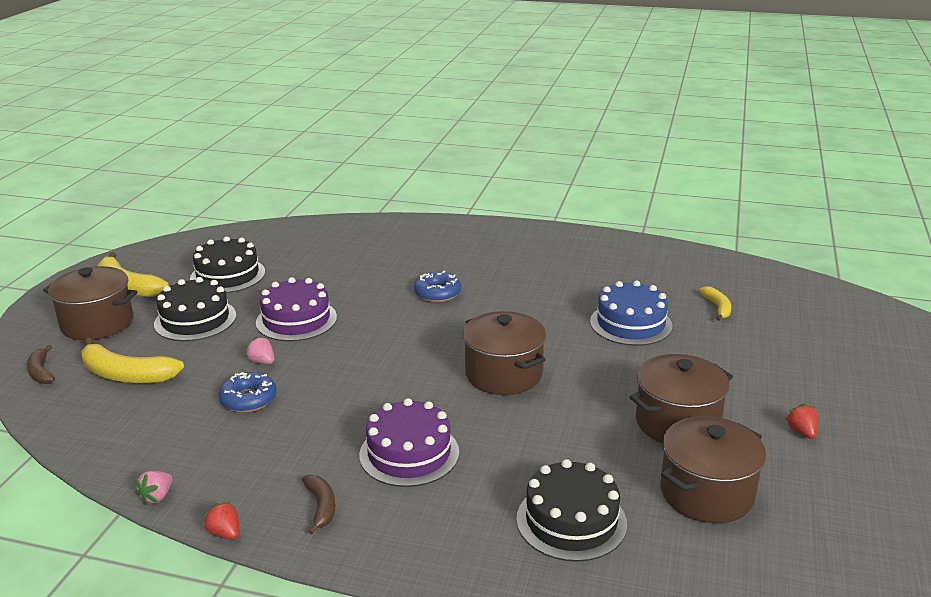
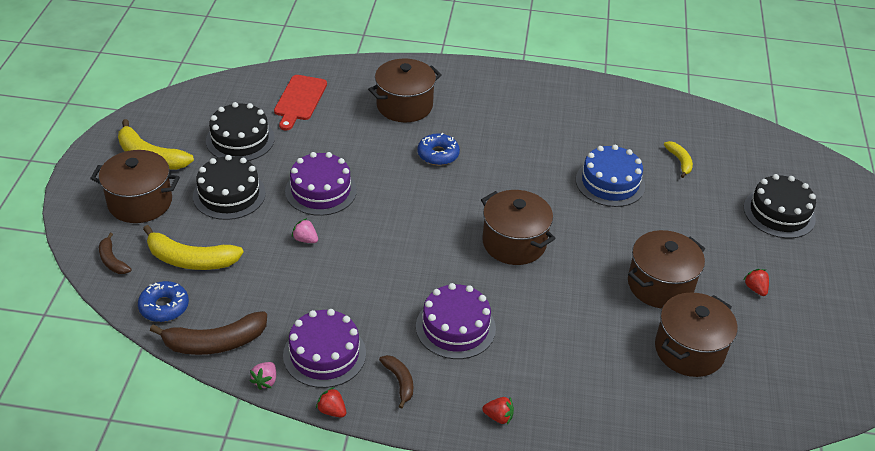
camera: 10 degrees left, 15 degrees up
(115, 454) = (214, 342): none -> brown banana
(240, 472) = (324, 354): none -> purple cake
(248, 399) = (307, 280): blue donut -> blue donut (164, 306)
(303, 246) = (299, 100): none -> red cutting board
(413, 253) = (404, 106): none -> brown pot
(436, 553) = (498, 417): none -> red strawberry
(571, 521) = (592, 381): black cake -> black cake (779, 213)

